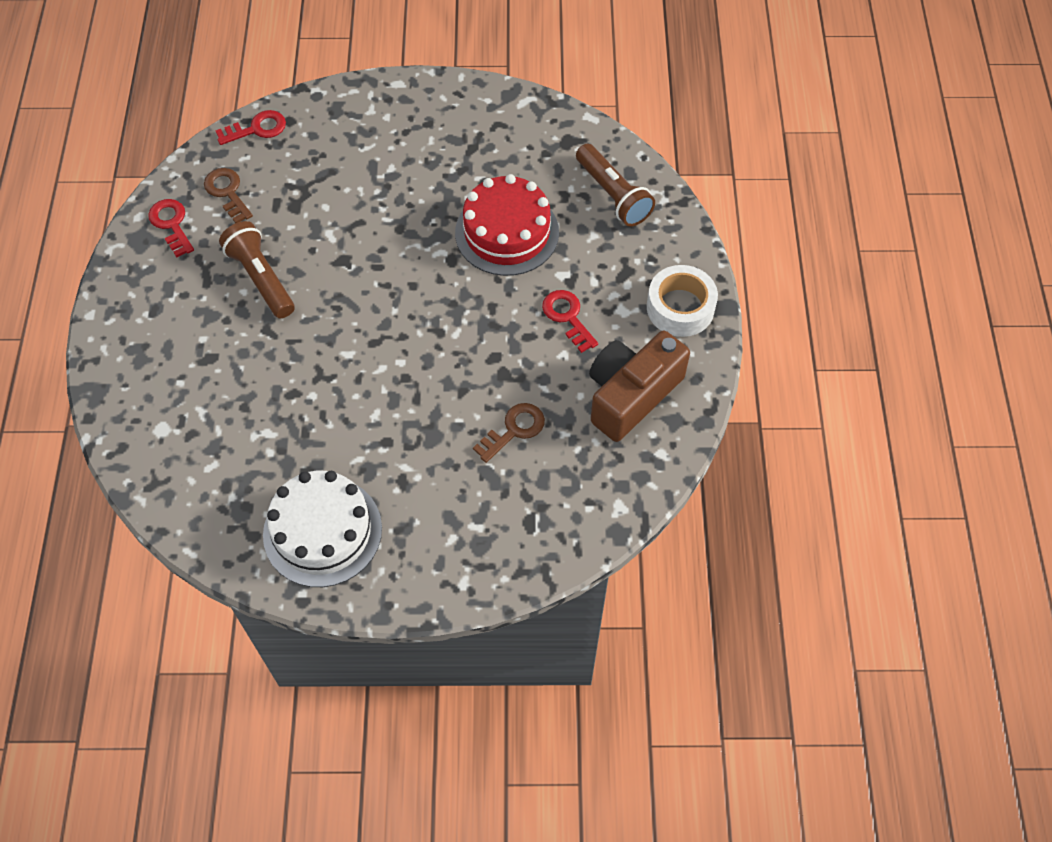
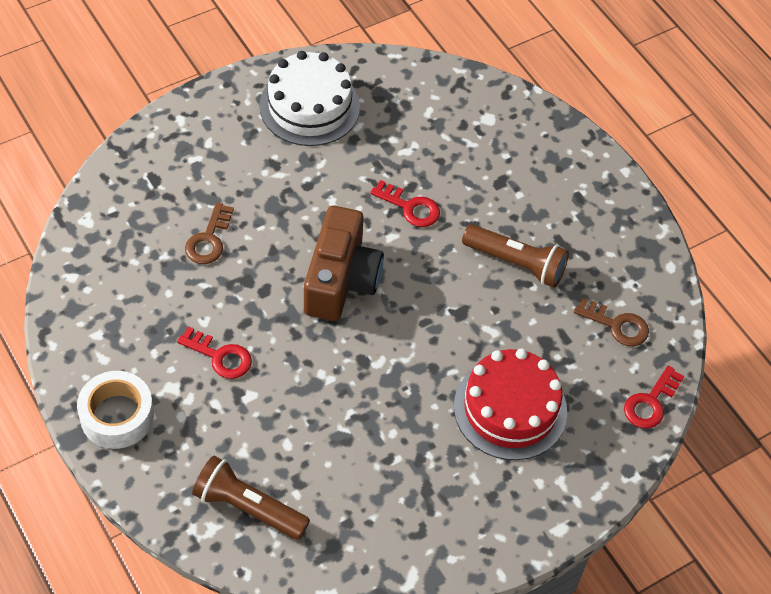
camera: 145 degrees right, 5 degrees down
(171, 224) = (636, 273): red key -> red key (410, 207)
(507, 232) = (329, 413): red cake -> red cake (510, 409)
(631, 395) = (123, 313): brown camera -> brown camera (341, 280)

